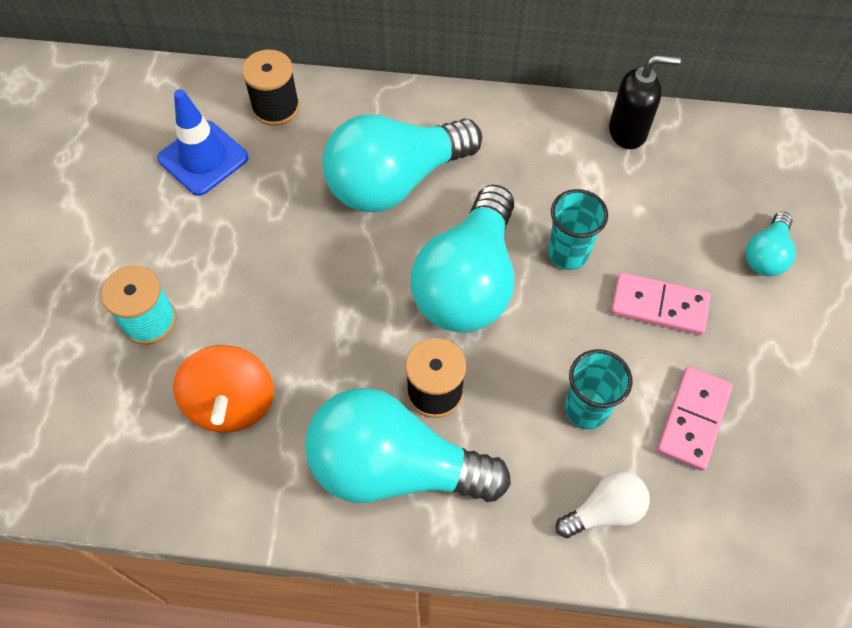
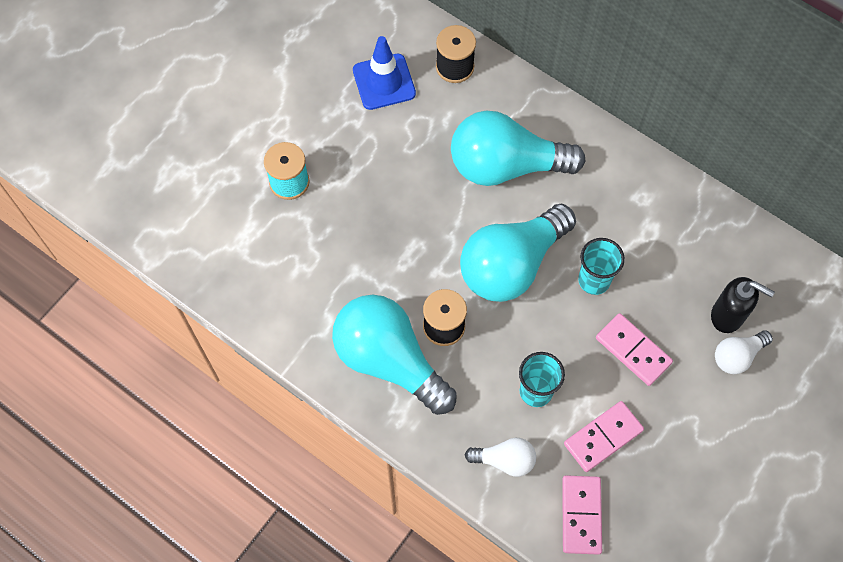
camera: 30 degrees right, 5 degrees up
(231, 403) = (312, 264): orange spinning top -> none
(628, 132) = (700, 213): black soap dispenser -> black soap dispenser (727, 316)
(731, 525) = (581, 515): none -> pink domino
(766, 255) = (737, 356): turquoise light bulb -> white light bulb

